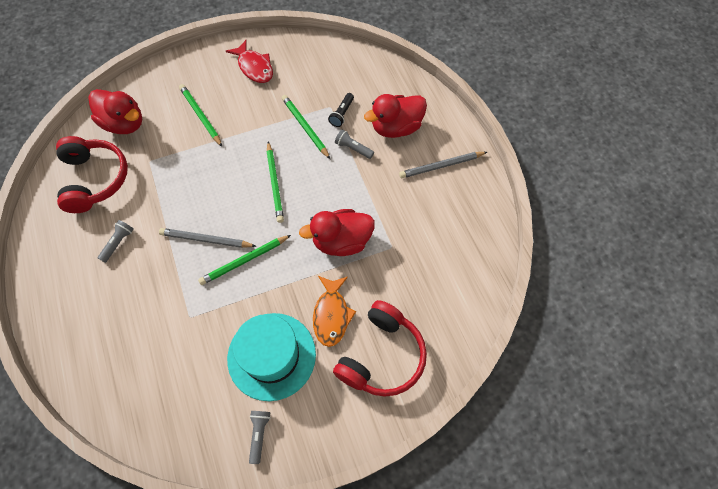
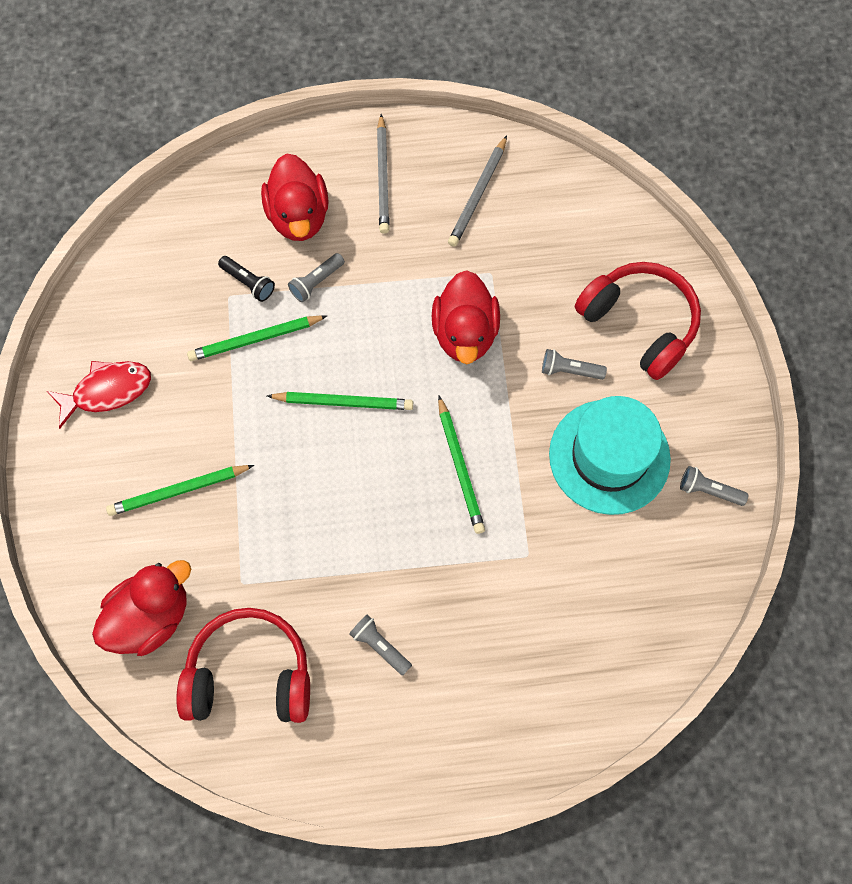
camera: 75 degrees left, 5 degrees up
(206, 240) = (411, 515): grey pencil -> grey pencil (478, 194)
(331, 314) = (569, 370): orange fish -> grey flashlight

